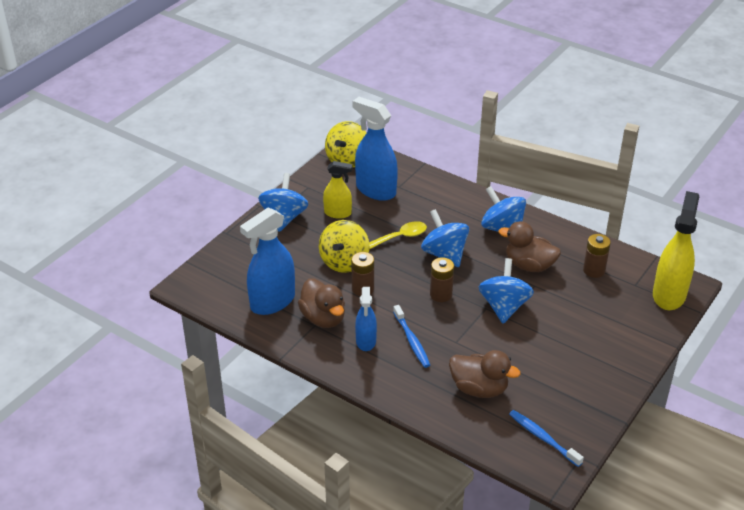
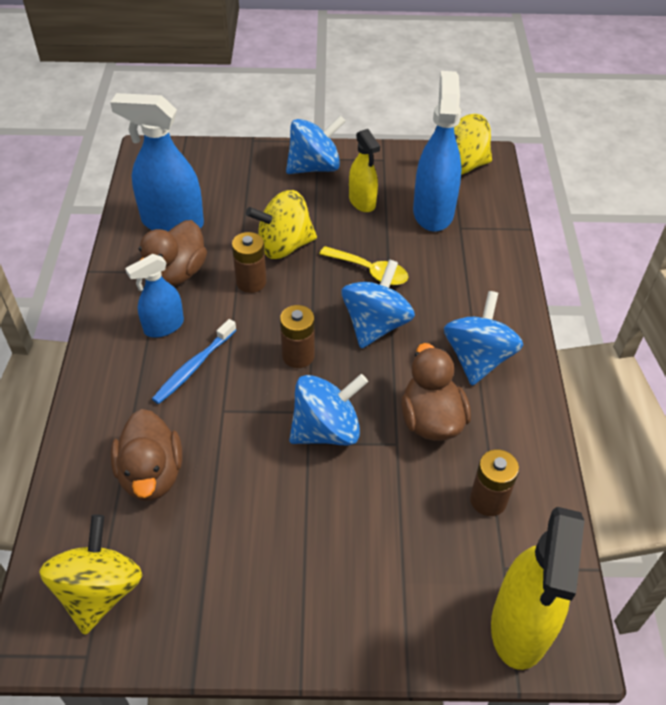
camera: 55 degrees right, 10 degrees up
(543, 438) = (99, 591): blue toothbrush -> yellow spinning top
(669, 295) = (520, 626): yellow spray bottle -> yellow spray bottle turned 120 degrees clockwise

